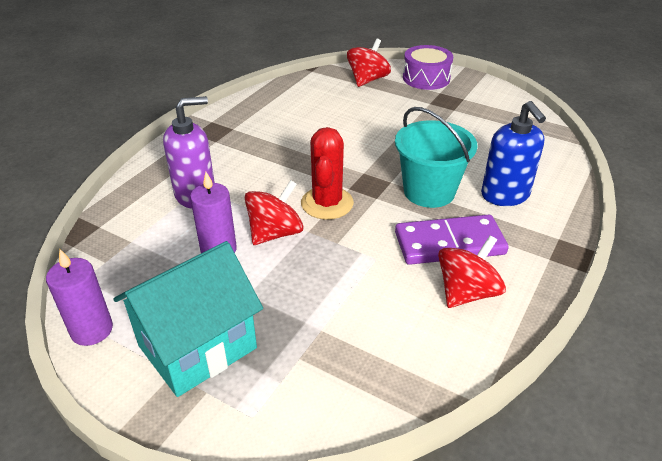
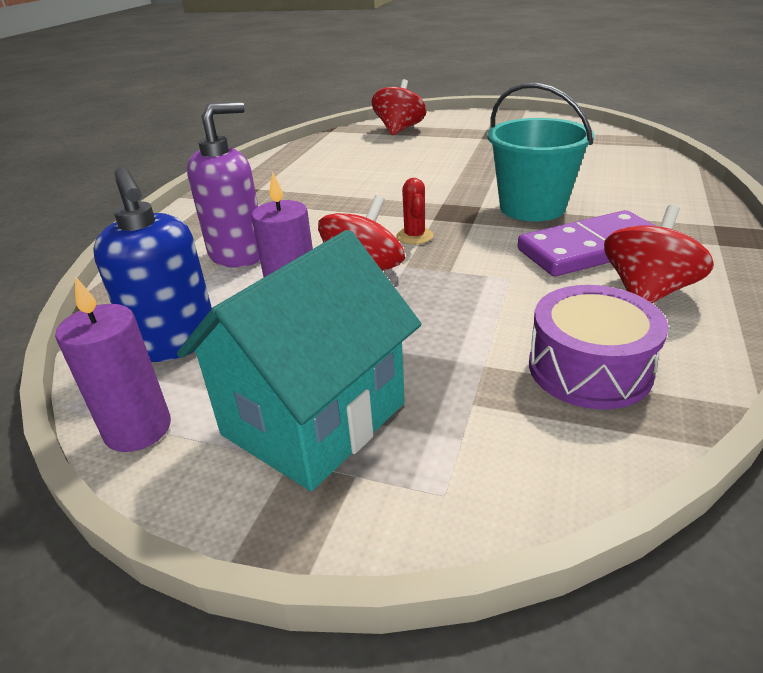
camera: 10 degrees left, 5 degrees down
(327, 203) = (414, 236): red cactus -> red cactus, size x0.54
(426, 78) = (464, 120): purple drum -> purple drum (589, 368)
(505, 195) = (622, 197): blue soap dispenser -> blue soap dispenser (175, 342)

